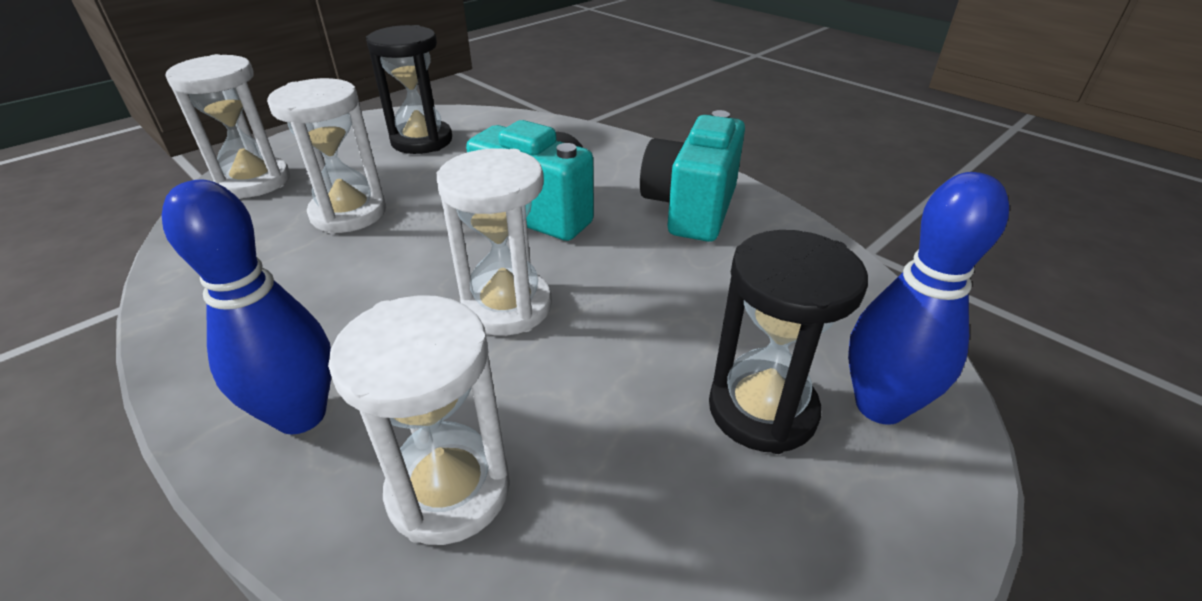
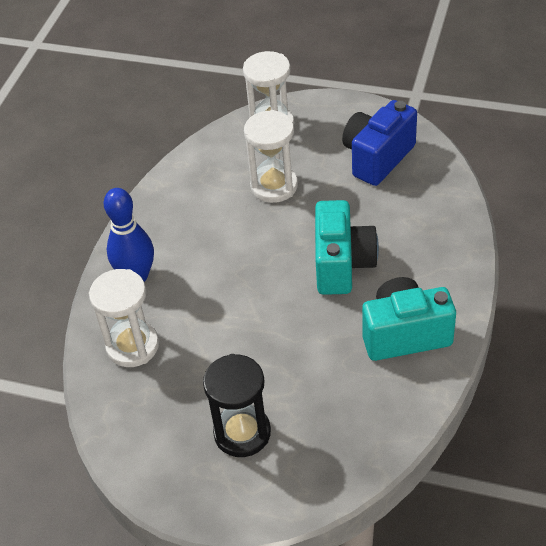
camera: 65 degrees right, 10 degrees up
(422, 141) = (377, 158): black hourglass -> blue camera
(507, 306) = (247, 300): white hourglass -> none
(880, 406) = (276, 480): blue bowling pin -> none

